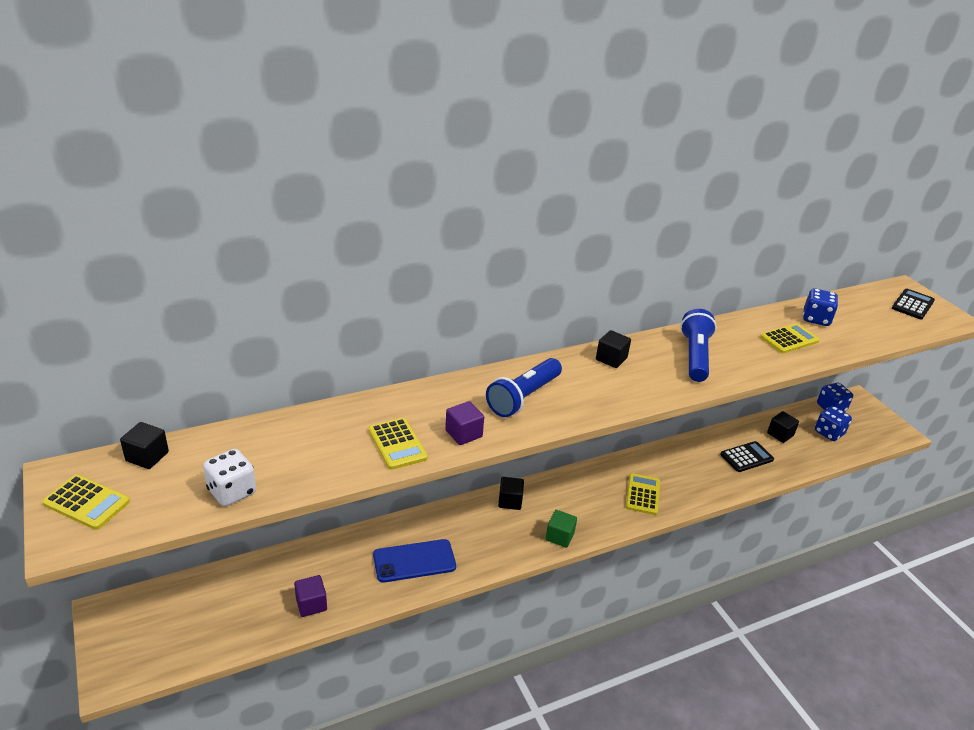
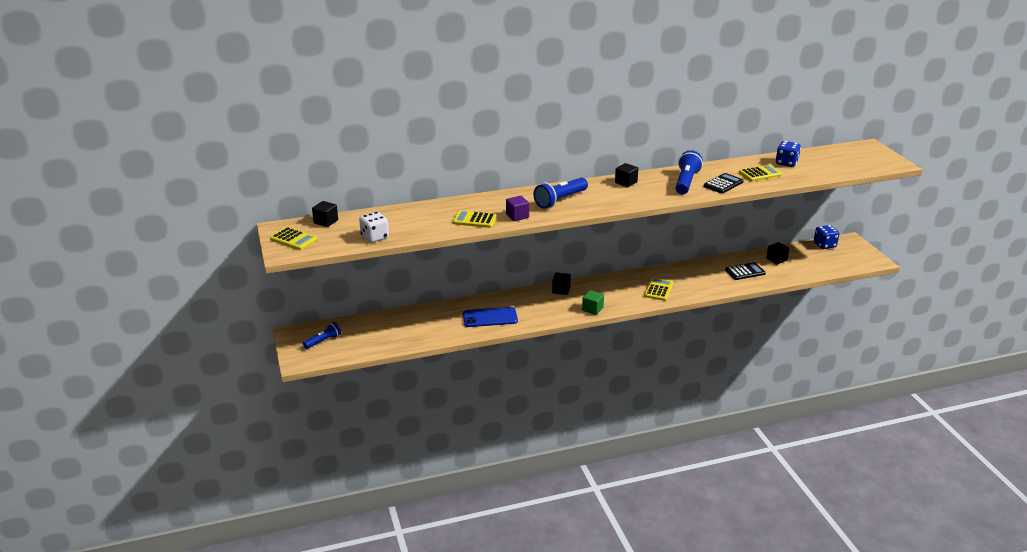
camera: 10 degrees right, 5 degrees down
(155, 627) = (323, 341): none -> blue flashlight
(311, 604) = (420, 335): purple cube -> none
(397, 444) = (474, 220): yellow calculator -> yellow calculator turned 120 degrees clockwise
(829, 433) = (816, 260): blue dice -> none
(912, 305) = (868, 156): black calculator -> black calculator (723, 184)

